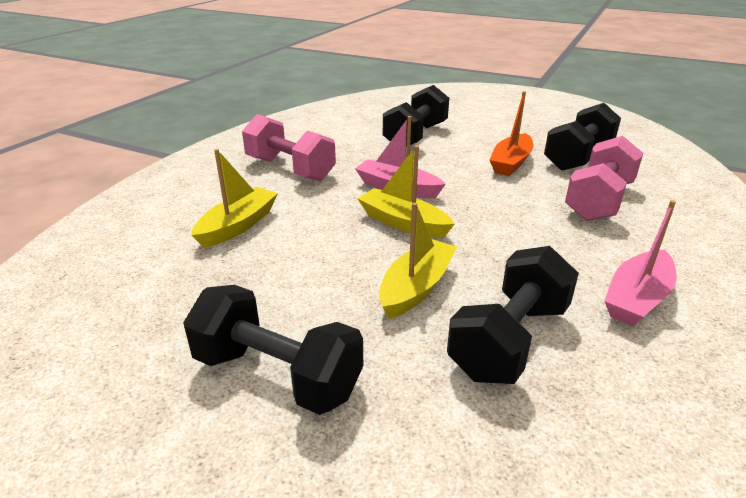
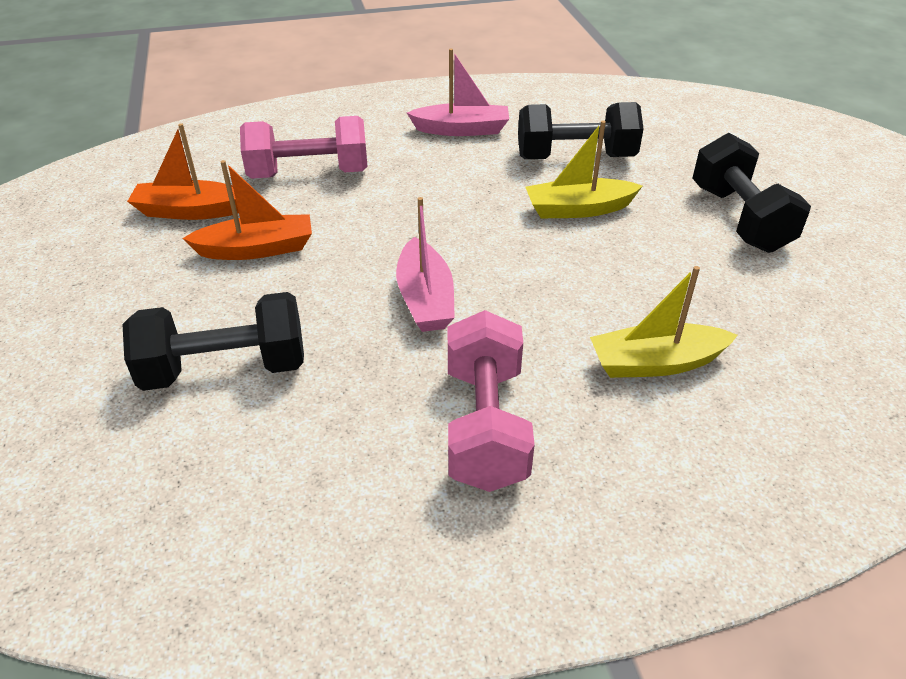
camera: 130 degrees left, 10 degrees up
(403, 223) = (495, 258): yellow boat -> none
(578, 157) = (191, 211): black dumbbell -> orange boat

